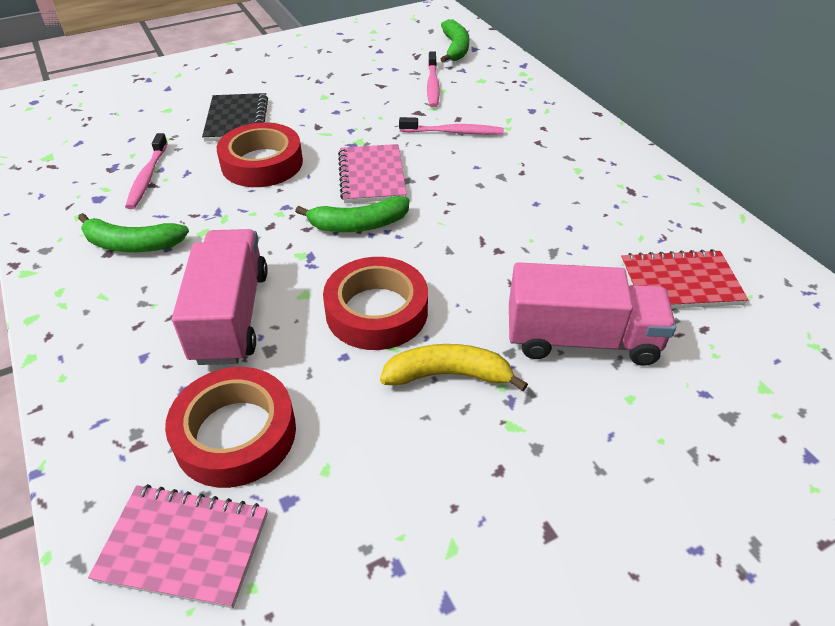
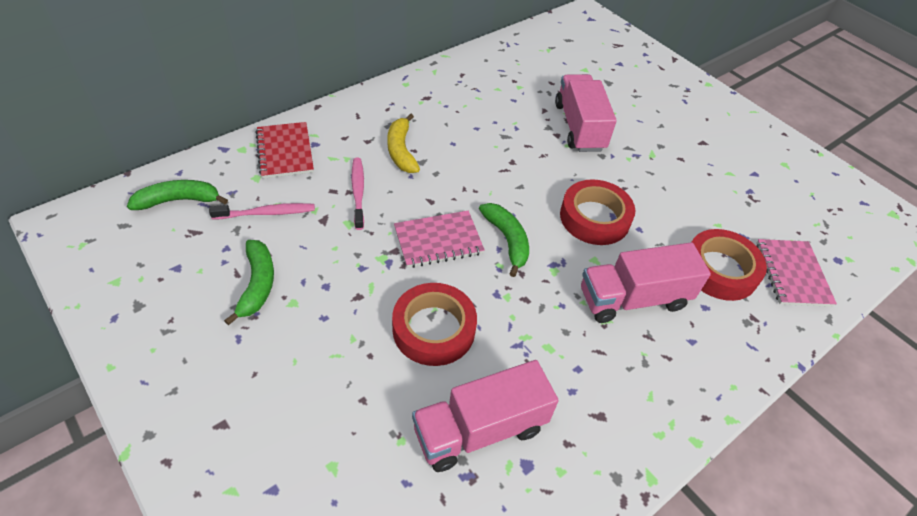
camera: 105 degrees left, 5 degrees up
(132, 244) = (583, 399): green banana -> green banana (257, 284)
(147, 177) = (479, 429): pink toothbrush -> pink truck
(236, 120) = (351, 377): black notebook -> none
(448, 375) = (631, 180): yellow banana -> yellow banana (401, 151)
(680, 283) = (517, 86): red notebook -> red notebook (285, 152)

